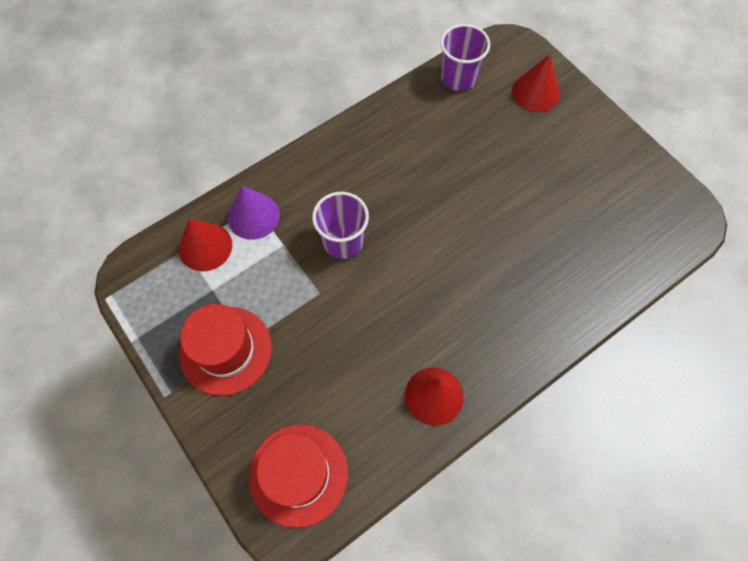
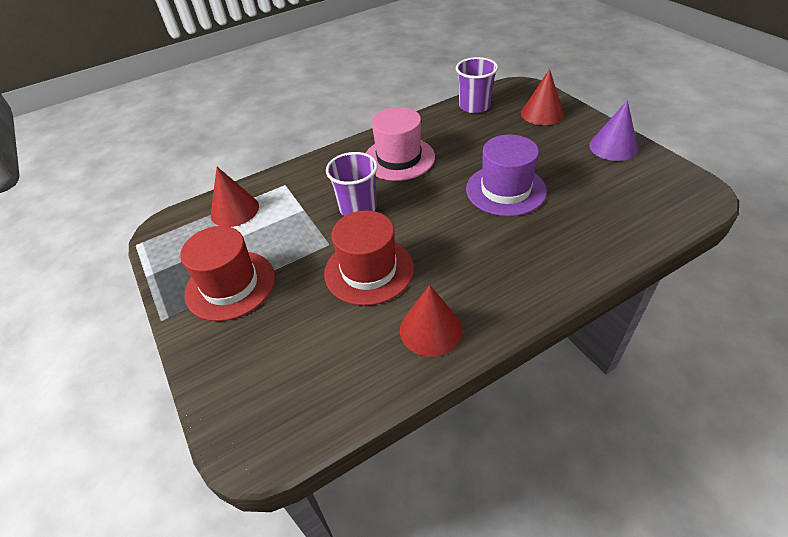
camera: 10 degrees right, 20 degrees down
(253, 216) = (282, 190): purple cone -> purple cone (613, 147)
(298, 474) = (274, 395): red hat -> red hat (369, 270)
(379, 165) = (399, 158): none -> pink hat
(498, 213) = (505, 190): none -> purple hat

